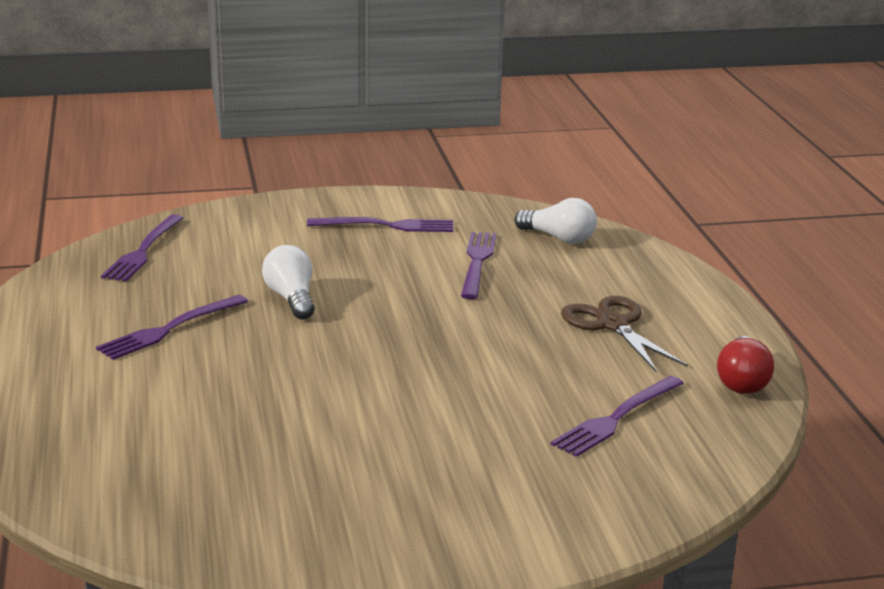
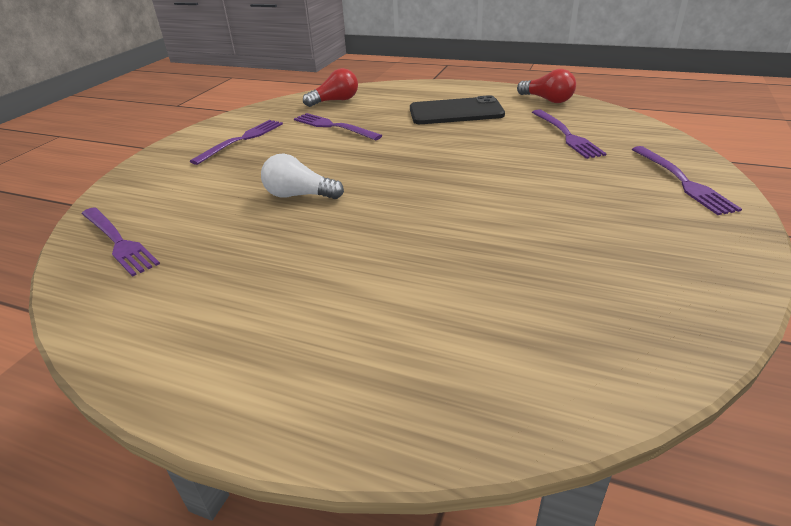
camera: 55 degrees left, 10 degrees up
(169, 329) = (279, 261): purple fork -> purple fork (682, 181)
(559, 238) = (335, 101): white light bulb -> red light bulb
(613, 325) = (456, 112): brown scissors -> black phone

